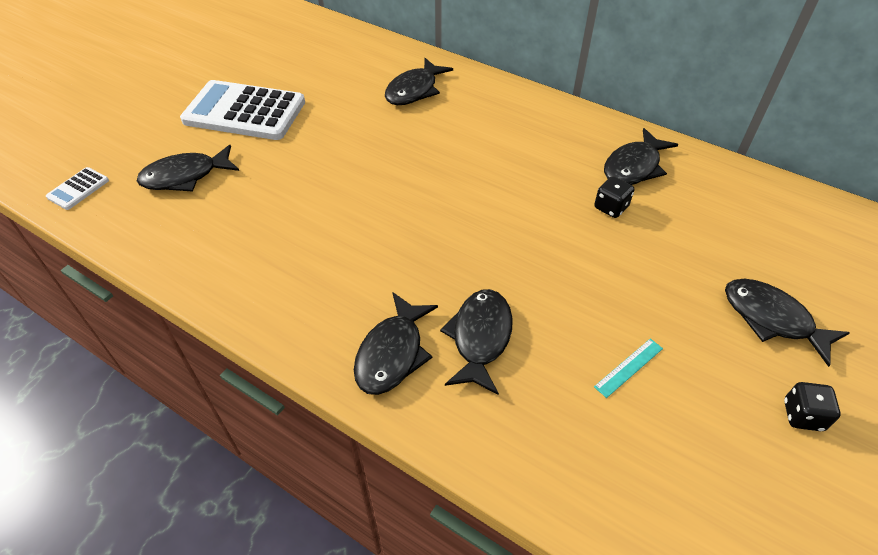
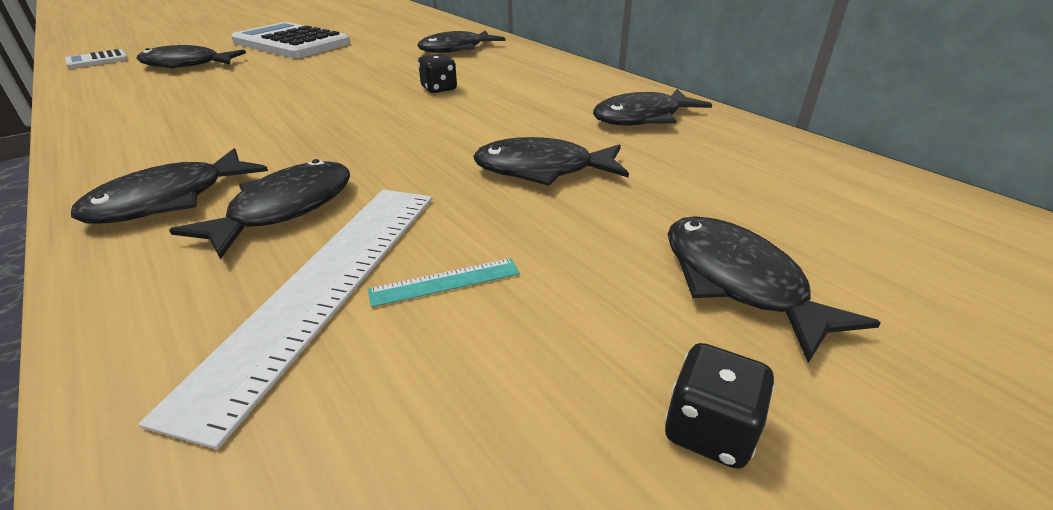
camera: 20 degrees right, 15 degrees down
(566, 390) = (325, 284): none -> white ruler
(609, 249) = (542, 170): none -> black fish
(611, 207) = (581, 140): black dice -> black dice (439, 89)

